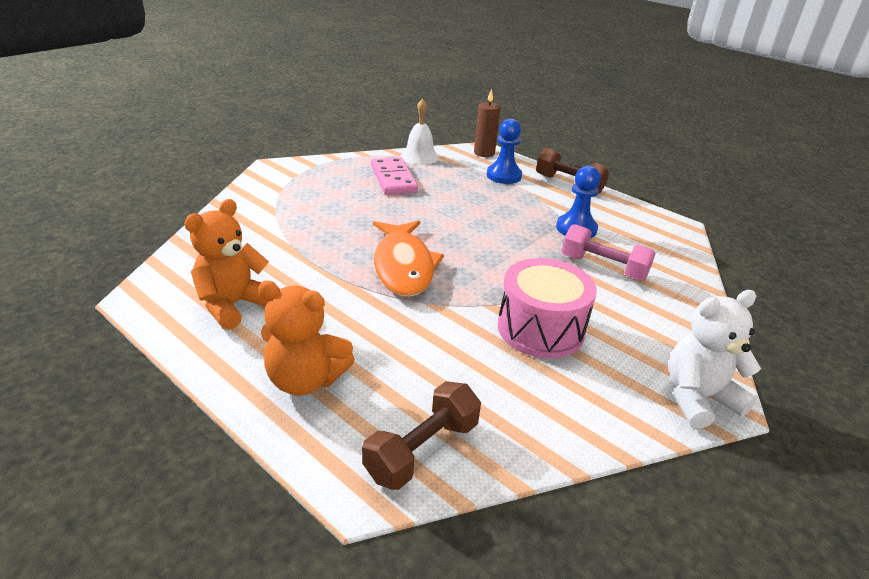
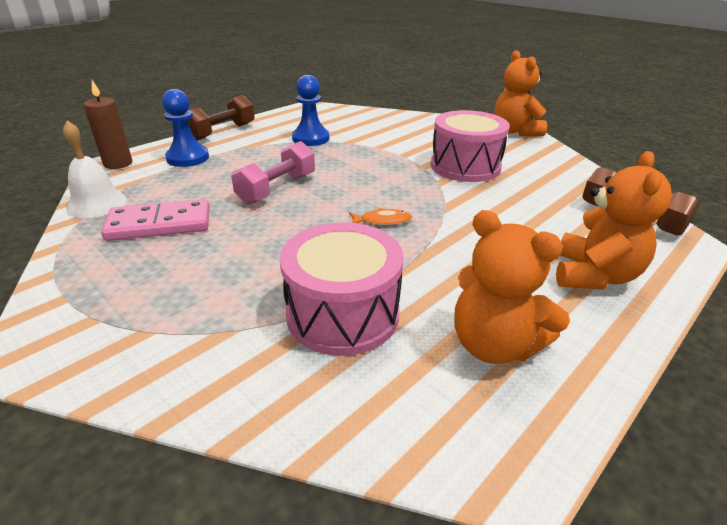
camera: 85 degrees left, 0 degrees up
(281, 247) = (342, 314): none -> pink drum
(403, 266) = (382, 221): orange fish -> orange fish, size x0.41
(603, 267) = (374, 137): pink dumbbell -> pink dumbbell (277, 189)
(698, 398) = (515, 131): white teddy bear -> orange teddy bear

